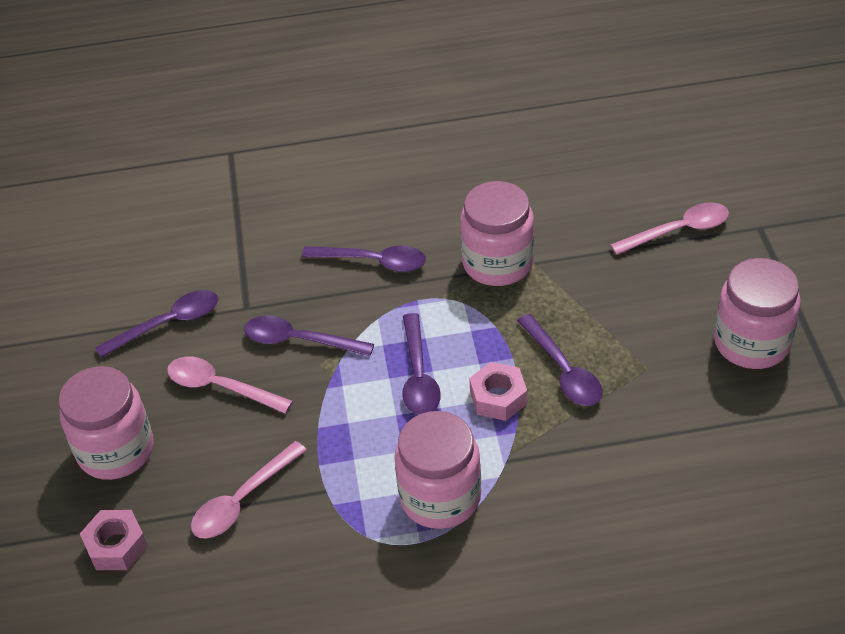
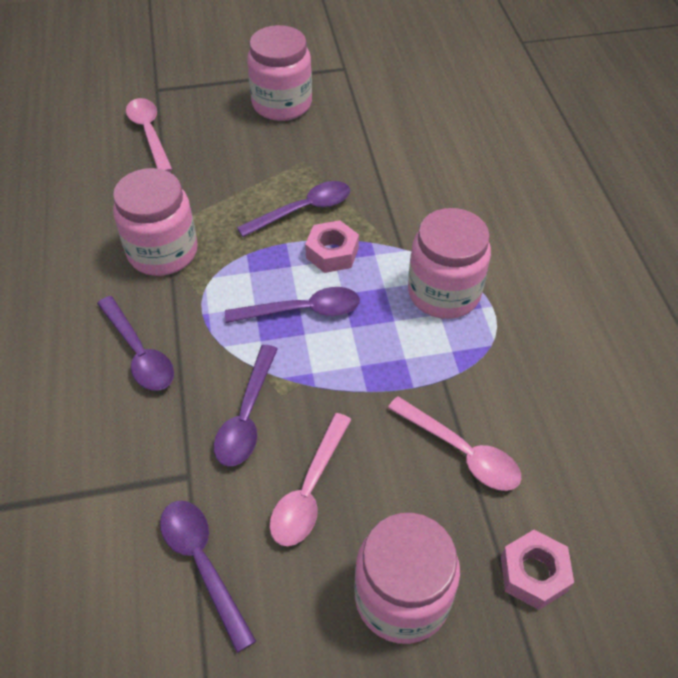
camera: 95 degrees left, 5 degrees up
(373, 262) = (139, 353): purple spoon -> purple spoon turned 135 degrees clockwise

